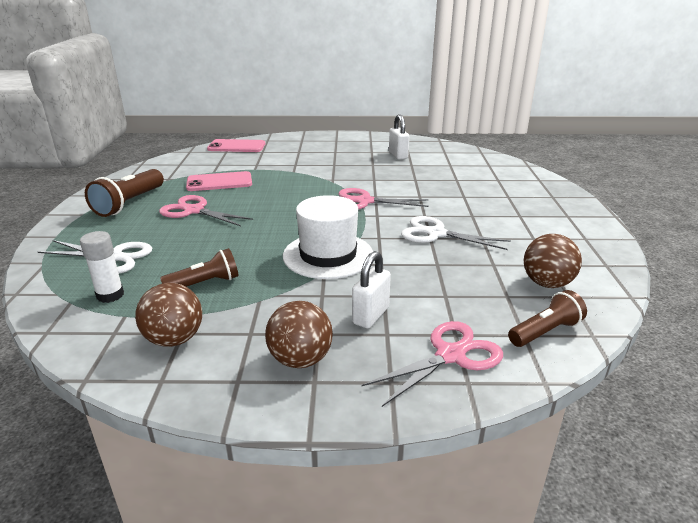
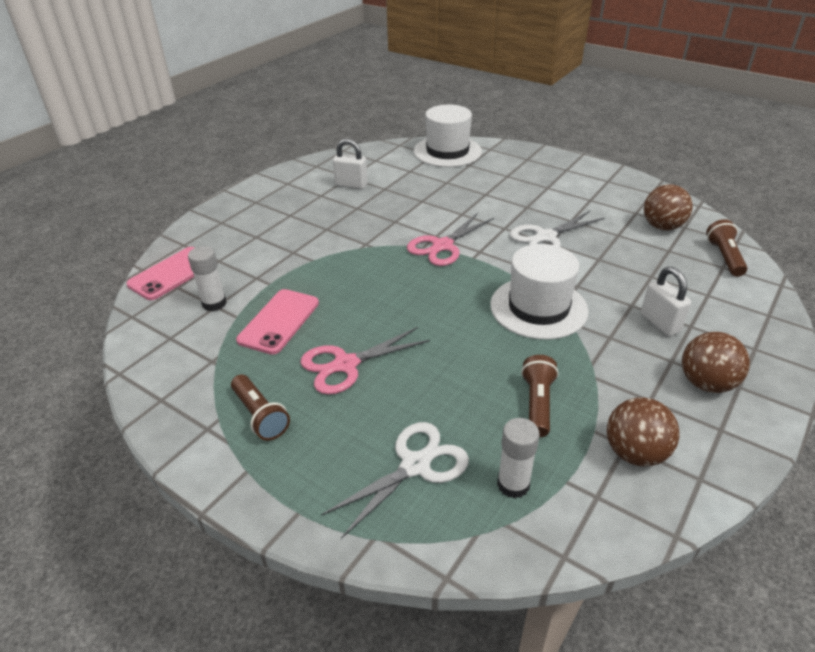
camera: 55 degrees left, 10 degrees up
(129, 203) = (260, 416): brown flashlight -> brown flashlight, size x0.66
(220, 163) = (214, 303): none -> white glue stick
(451, 355) = (734, 308): pink scissors -> none
(503, 168) = (447, 151): none -> white hat

